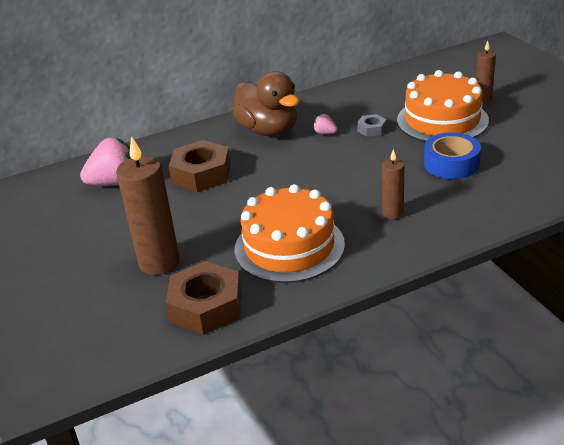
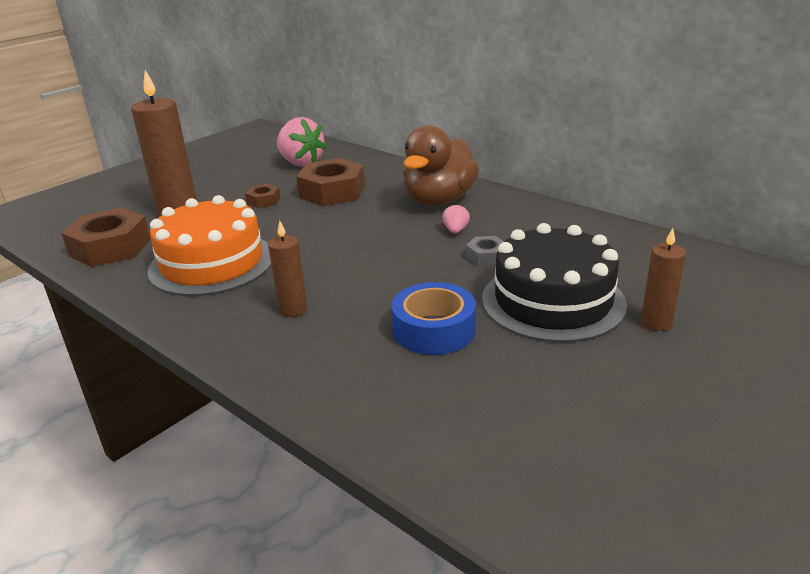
camera: 65 degrees right, 5 degrees down
(184, 211) = (263, 200): none -> brown nut
(442, 120) = (553, 301): orange cake -> black cake

